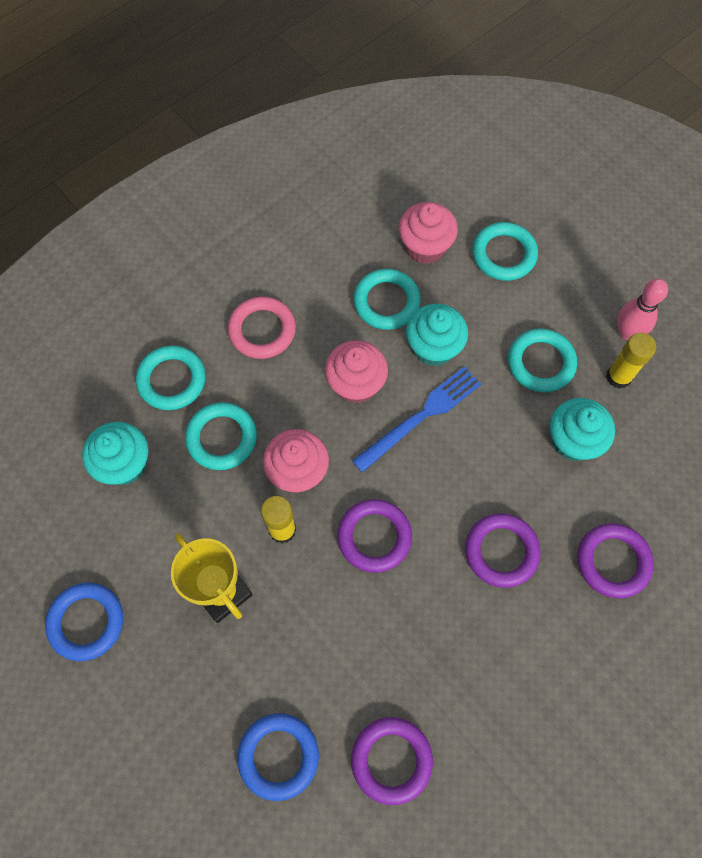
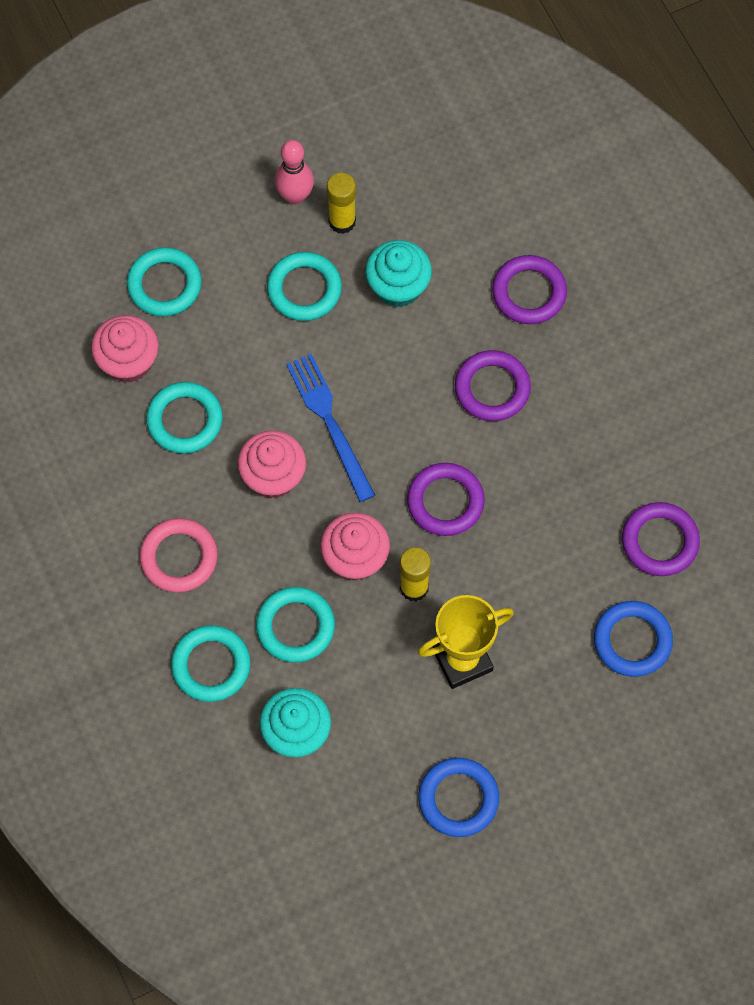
camera: 75 degrees left, 0 degrees up
(433, 347) = (254, 388): turquoise cupcake -> none

